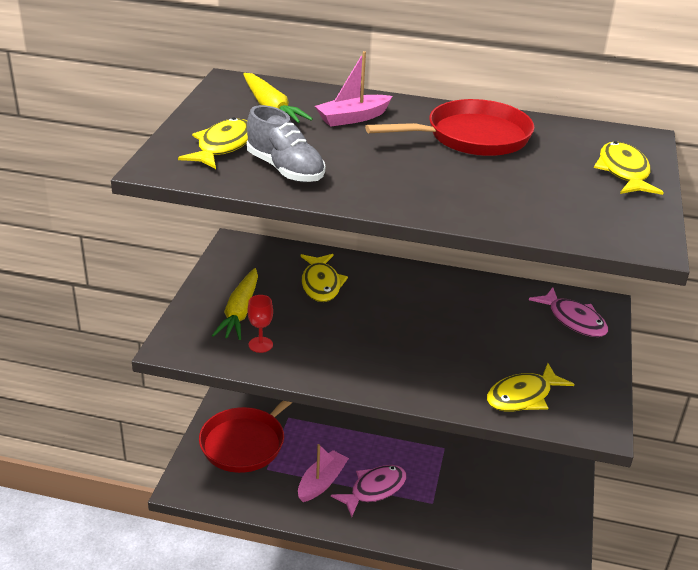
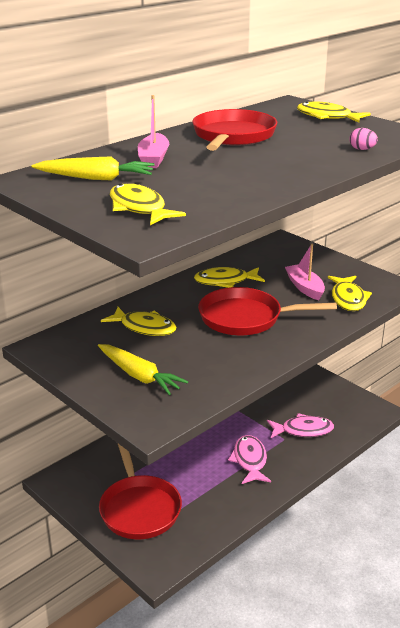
camera: 55 degrees left, 5 degrees down
(260, 345) = (193, 380): red goblet -> none
(285, 169) = (209, 197): grey shoe -> none
(321, 482) = (220, 484): pink boat -> pink boat (305, 287)
(402, 338) = (246, 318): none -> red pan
(460, 299) = (225, 281): none -> yellow fish
(537, 218) = (362, 149): none -> pink egg
(573, 320) = (288, 254): pink fish -> pink fish (303, 430)

